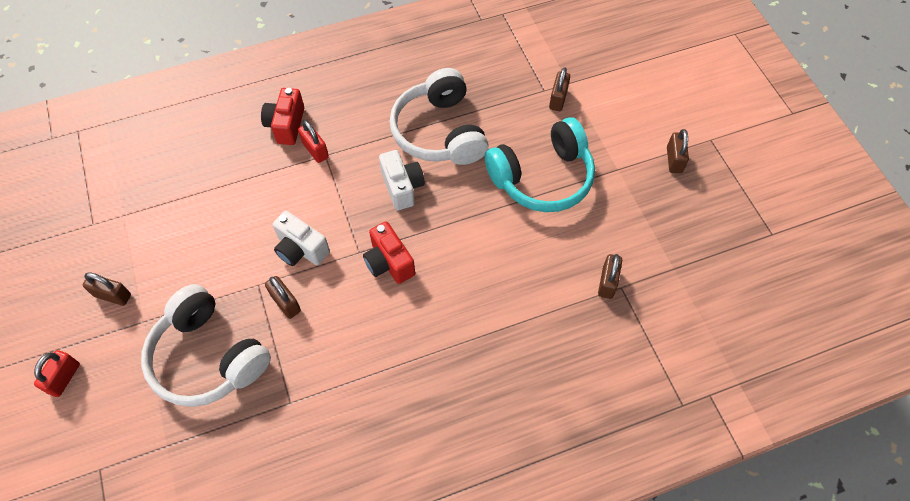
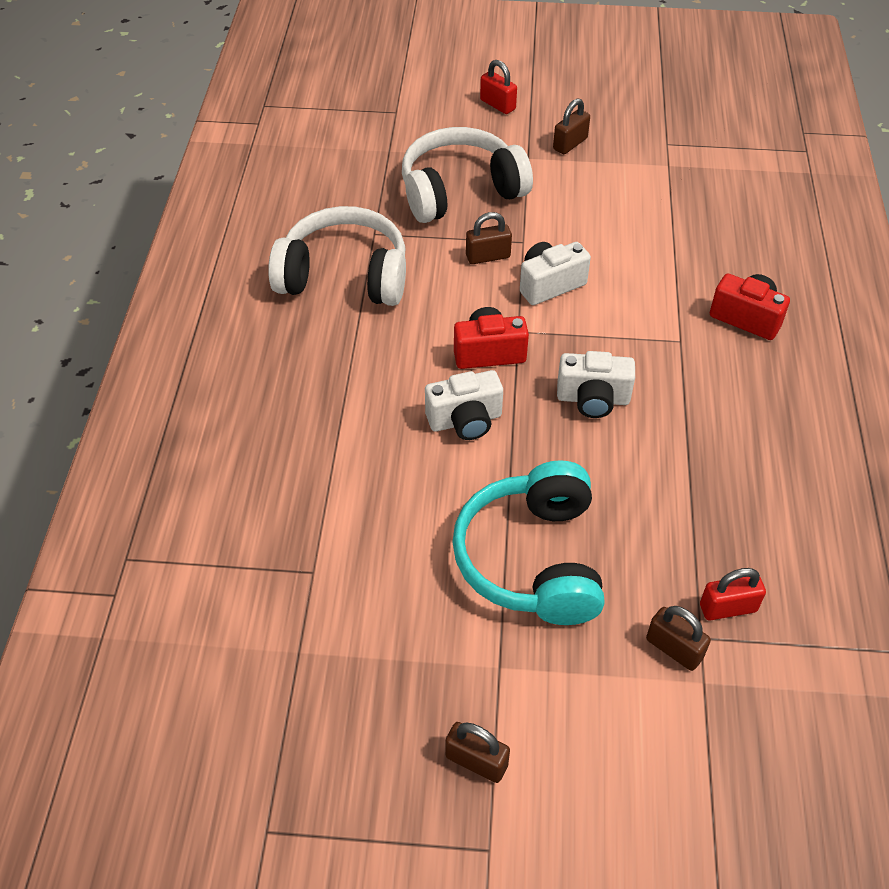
camera: 115 degrees right, 10 degrees down
(315, 150) = (692, 334): red padlock -> red padlock (728, 608)
(440, 132) = (669, 470): white headphones -> white headphones (344, 276)
(458, 252) = (465, 420): none -> white camera
(607, 282) = (329, 559): brown padlock -> none

